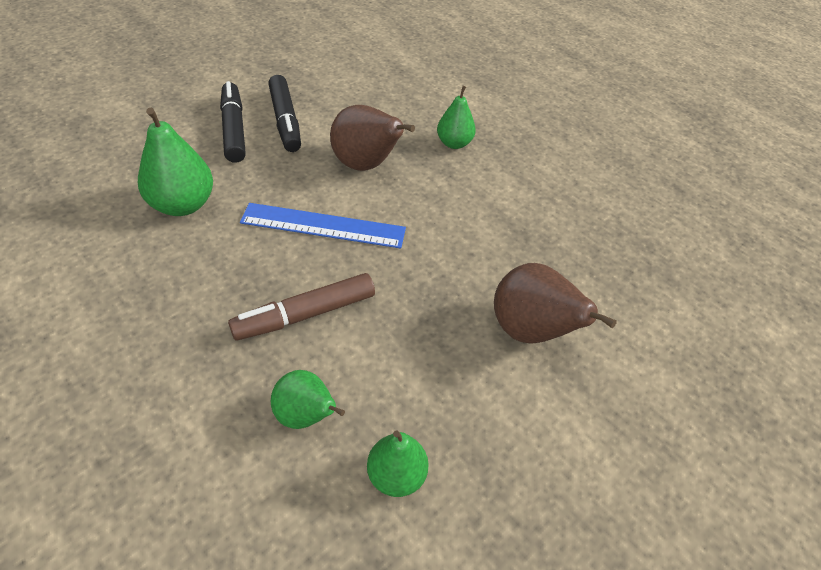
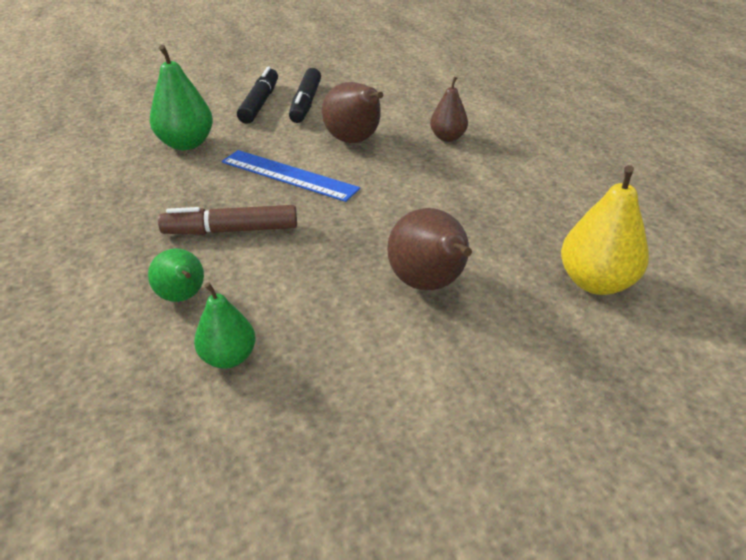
camera: 25 degrees right, 10 degrees down
(454, 143) = (447, 138): green pear -> brown pear
(661, 290) = (595, 282): none -> yellow pear

